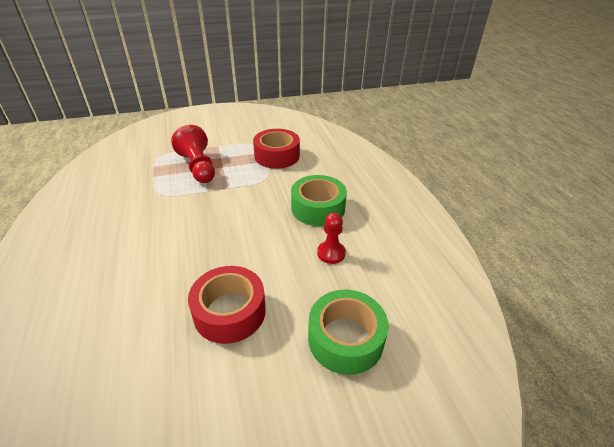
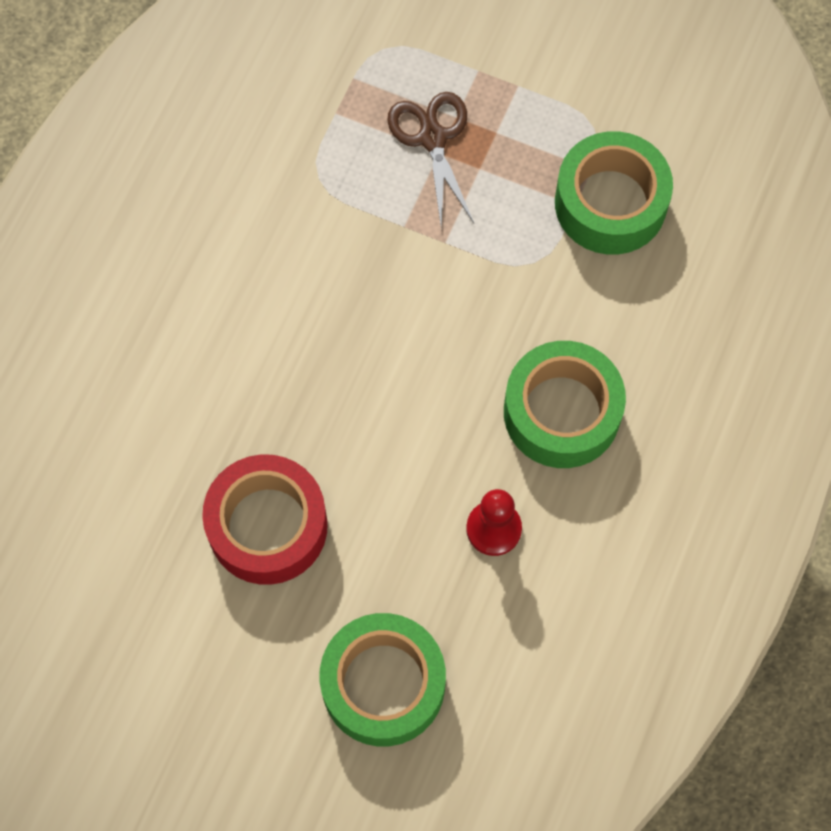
camera: 40 degrees right, 30 degrees up
(198, 167) = (432, 138): red pawn -> brown scissors
(277, 156) = (610, 203): red tape -> green tape

